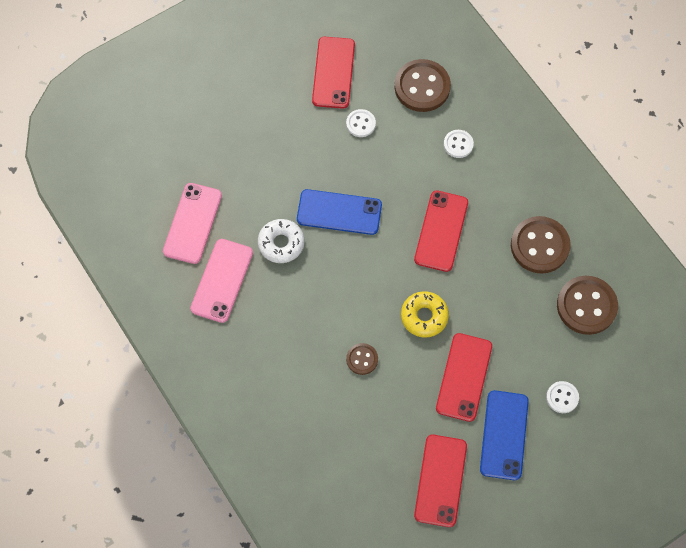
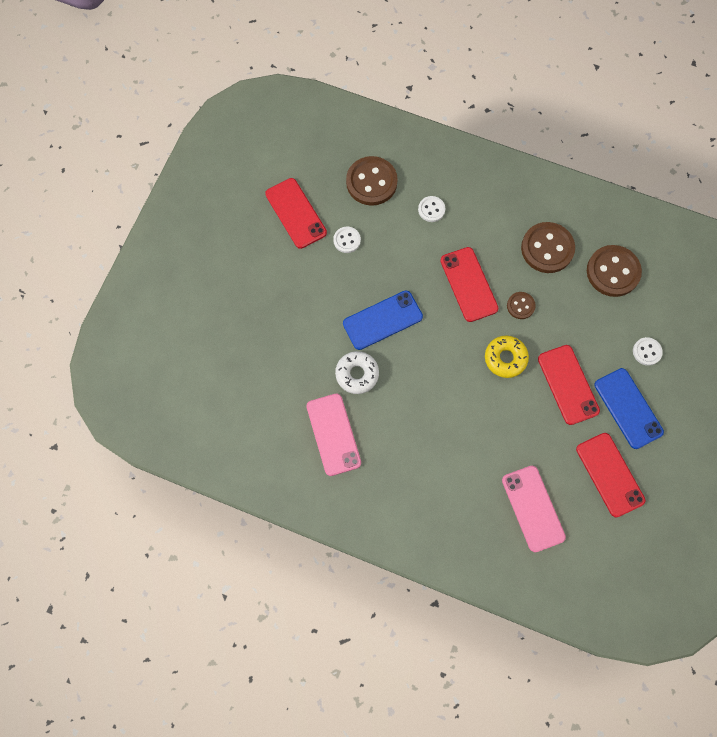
camera: 35 degrees left, 5 degrees up
(193, 223) = (276, 404): pink phone -> pink phone (533, 508)
(362, 359) = (485, 422): brown button -> brown button (520, 306)

